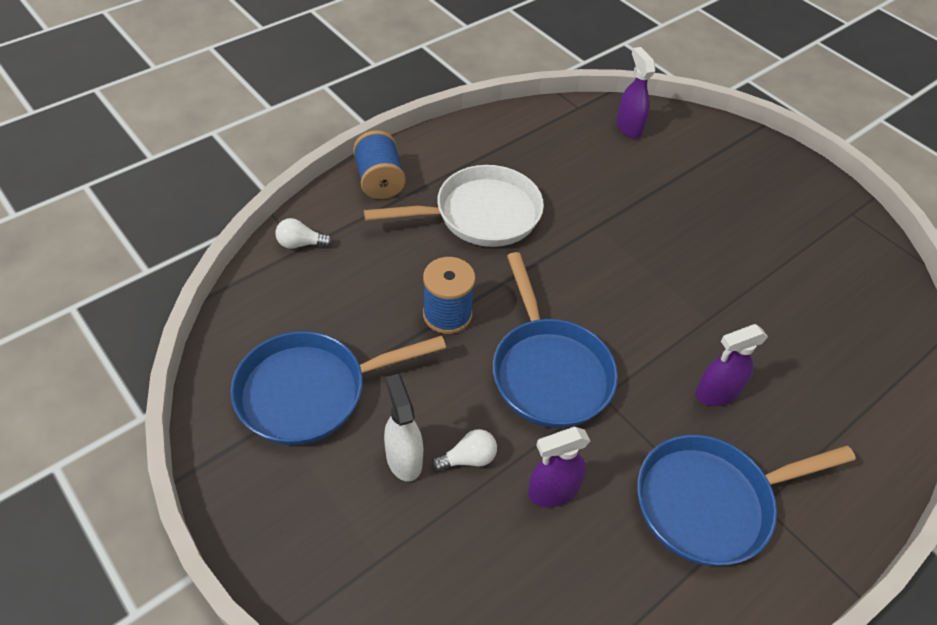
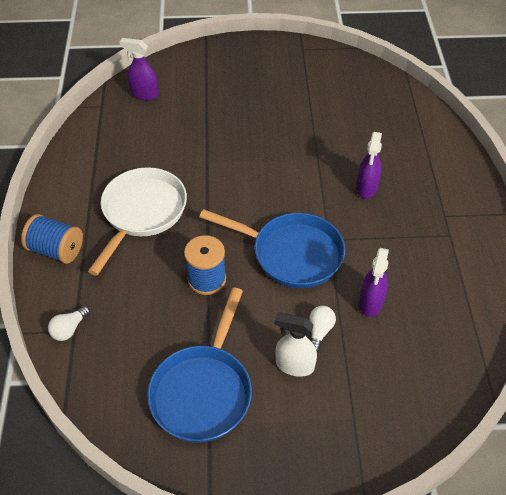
camera: 50 degrees left, 0 degrees up
(710, 502) = (427, 236): blue pan -> none

